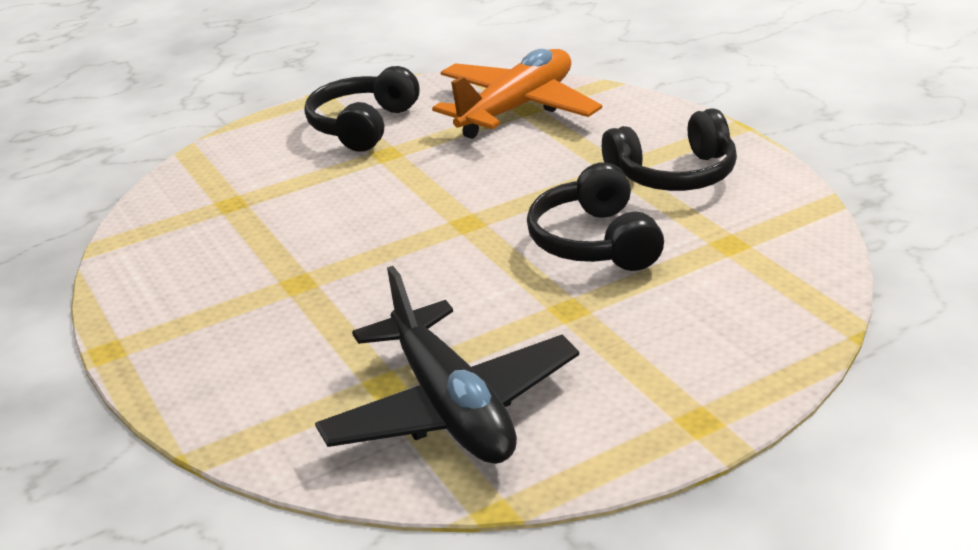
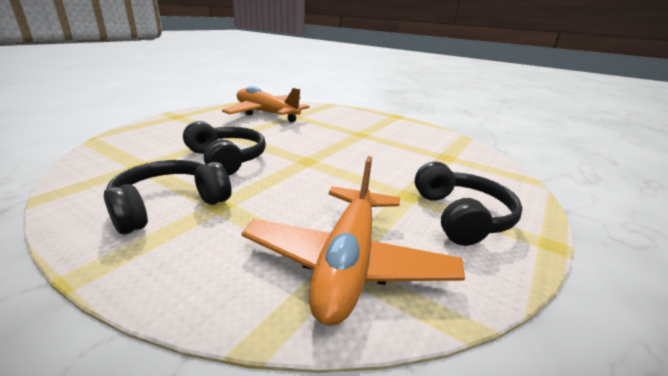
camera: 150 degrees right, 5 degrees down
(450, 407) = (266, 113): black plane -> orange plane

